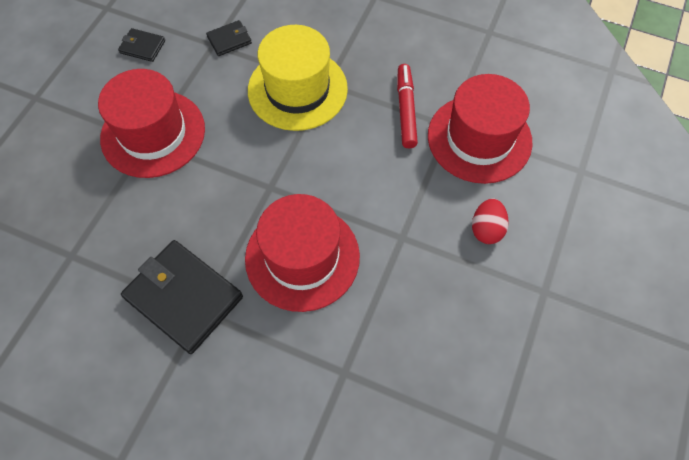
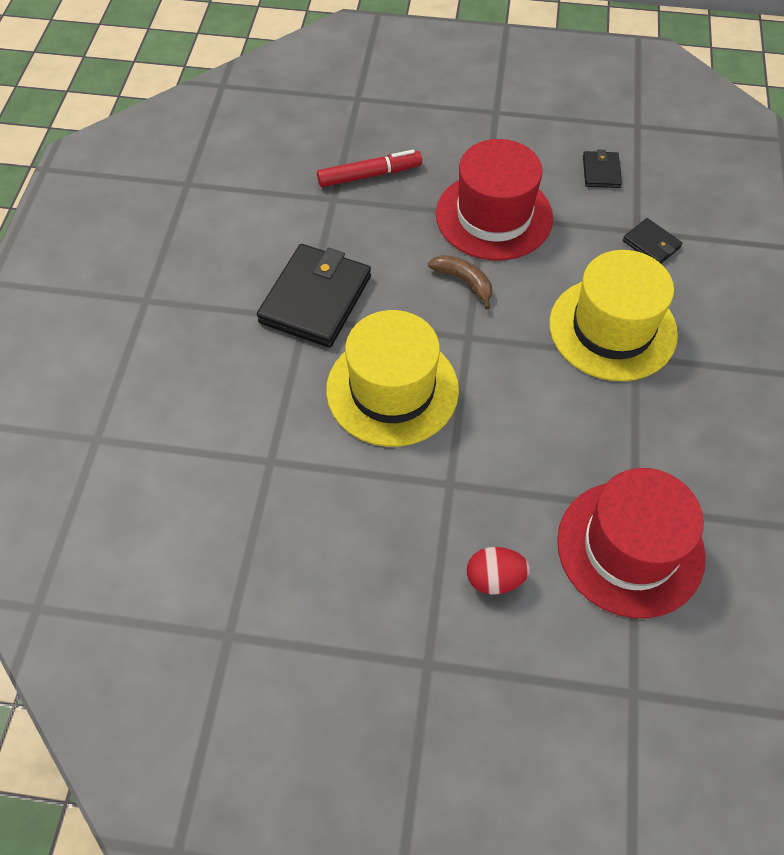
camera: 75 degrees right, 5 degrees down
(213, 174) = (464, 281): none -> brown banana
(302, 257) = (392, 389): red hat -> yellow hat
(406, 110) = (636, 451): red marker -> red marker (369, 175)

